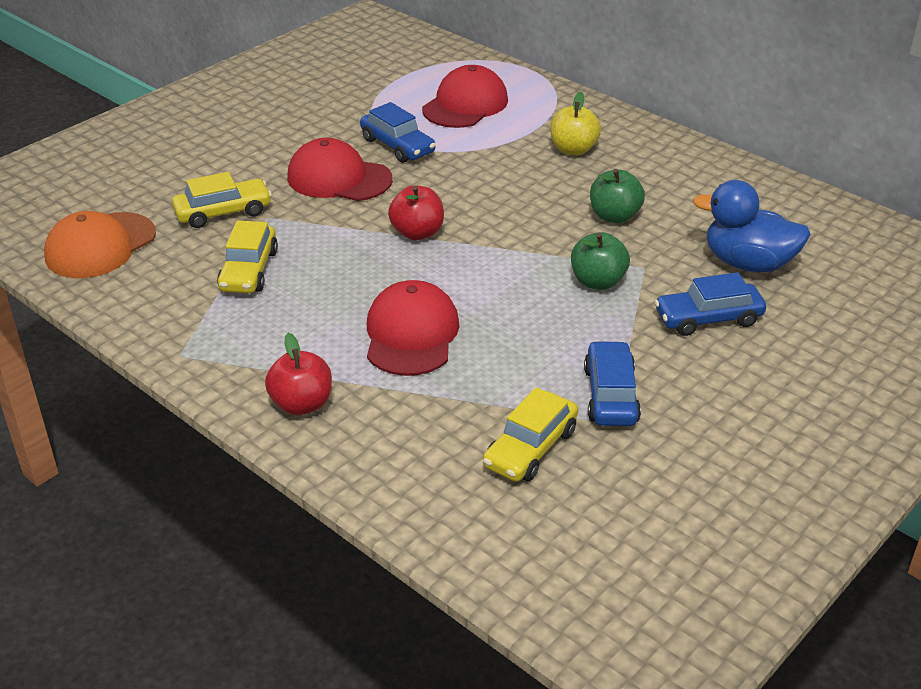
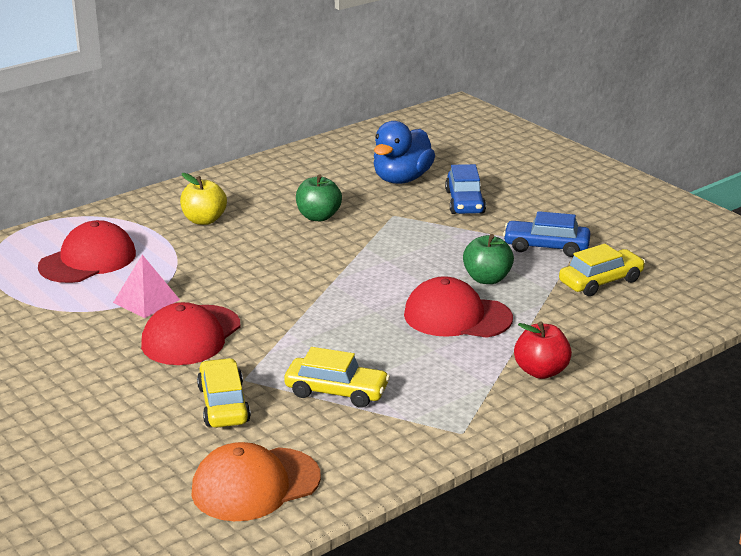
camera: 80 degrees left, 10 degrees down
(100, 246) = (255, 485): orange cap -> orange cap turned 105 degrees clockwise
(397, 146) = (146, 301): blue car -> pink pyramid
(417, 233) = (307, 302): red apple -> none
(465, 105) = (88, 260): red cap -> red cap turned 90 degrees clockwise
(530, 448) = (601, 282): yellow car -> yellow car turned 75 degrees counterclockwise
(597, 282) = (407, 234): green apple -> green apple (487, 279)

